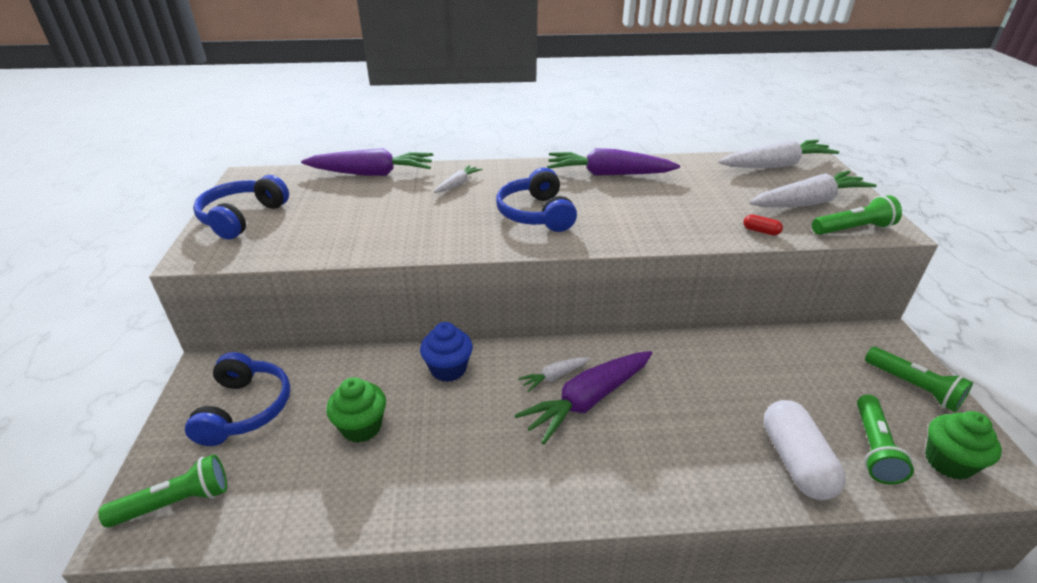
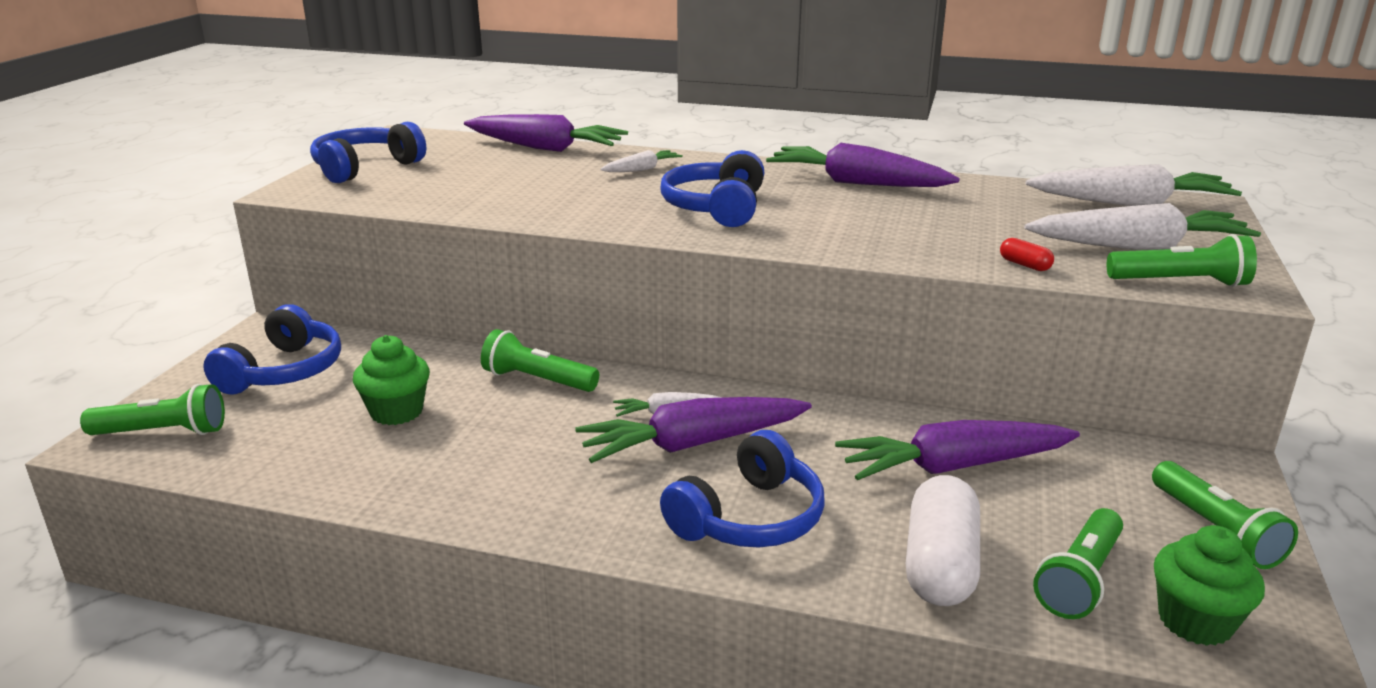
camera: 20 degrees right, 10 degrees down
(448, 369) = (537, 380): blue cupcake -> green flashlight
(663, 457) = (749, 518): none -> blue headphones
(752, 376) = (954, 466): none -> purple carrot

